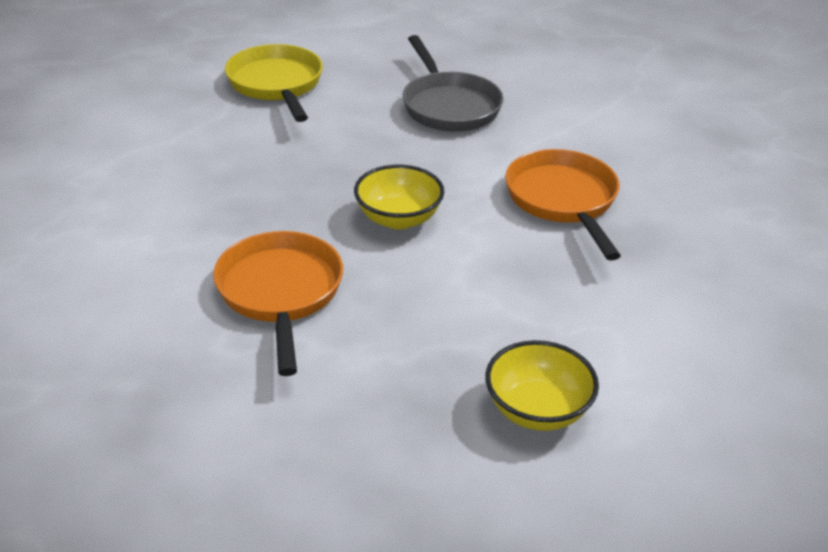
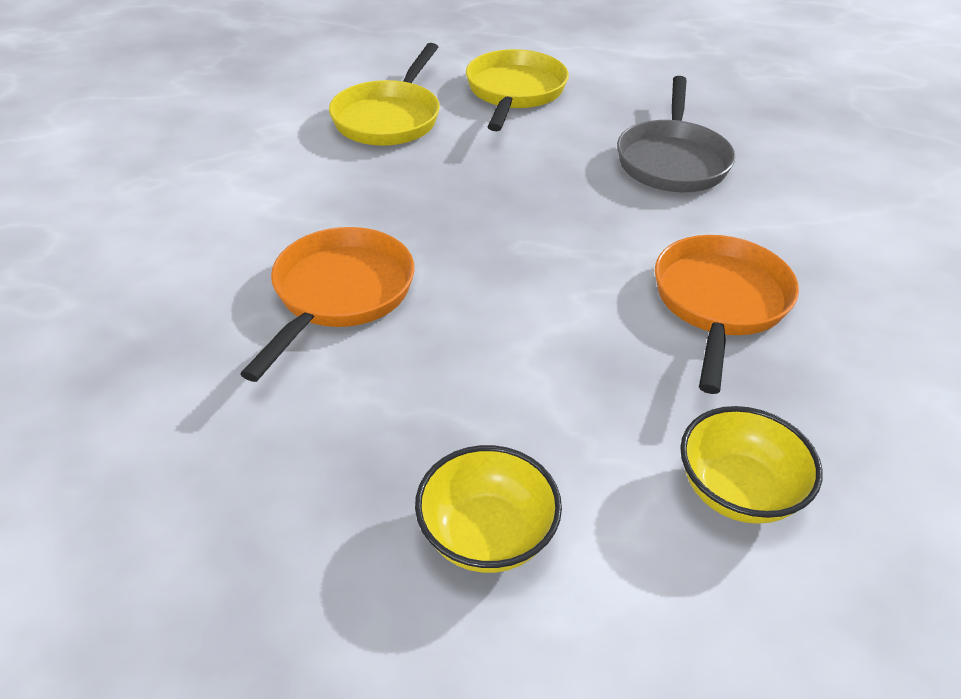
camera: 30 degrees right, 5 degrees up
(186, 138) = (389, 118): none -> yellow pan
(398, 218) = (519, 260): yellow bowl -> yellow bowl (737, 491)

